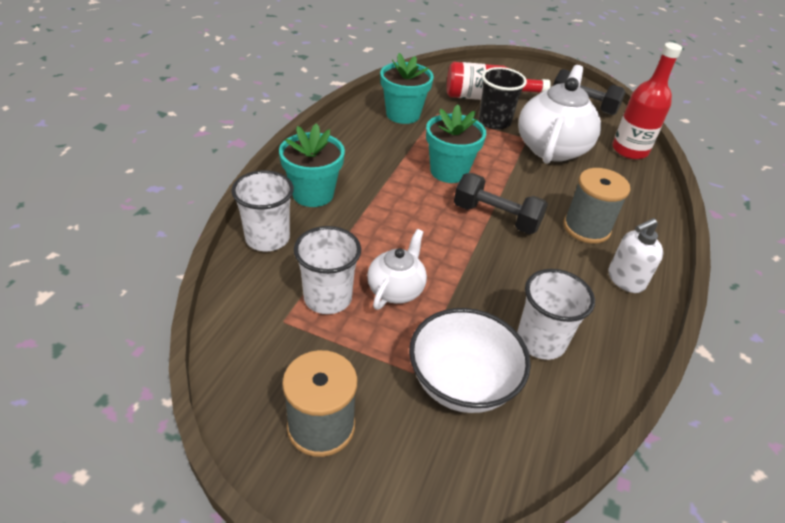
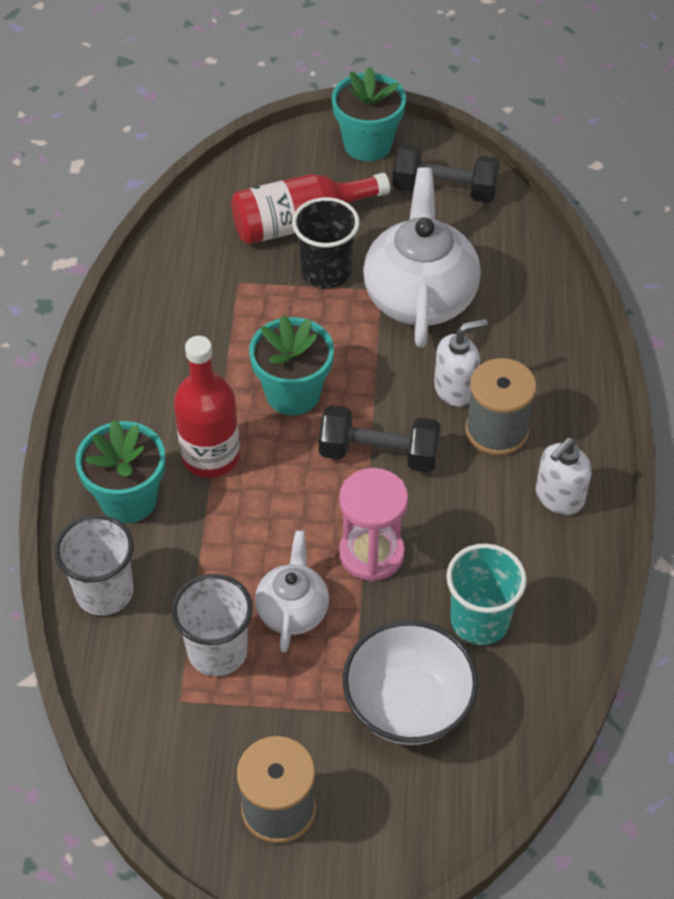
camera: 15 degrees left, 10 degrees up
(403, 114) = (190, 303): turquoise flower pot -> turquoise flower pot (367, 144)
(469, 272) = (371, 553): none -> pink hourglass
(540, 341) = (479, 621): white cup -> turquoise cup
(562, 198) = (455, 389): none -> white soap dispenser
(629, 150) = (527, 264): red bottle -> red bottle (210, 456)

